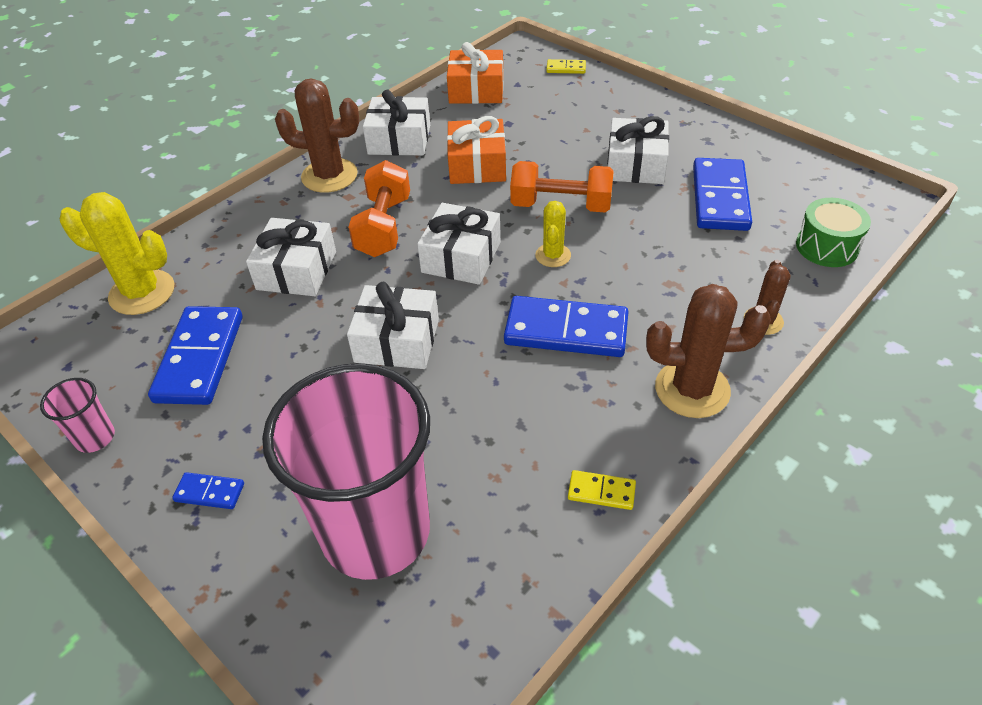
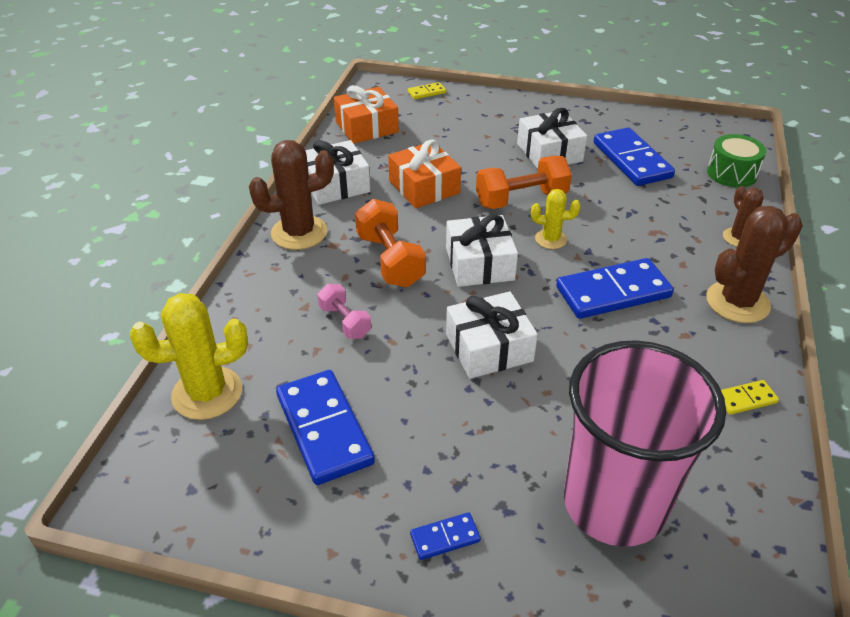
camera: 30 degrees left, 5 degrees down
(95, 437) = (286, 540): pink cup -> none
(296, 270) = (345, 321): white gift -> pink dumbbell
(553, 255) = (550, 239): yellow cactus -> yellow cactus turned 60 degrees counterclockwise

